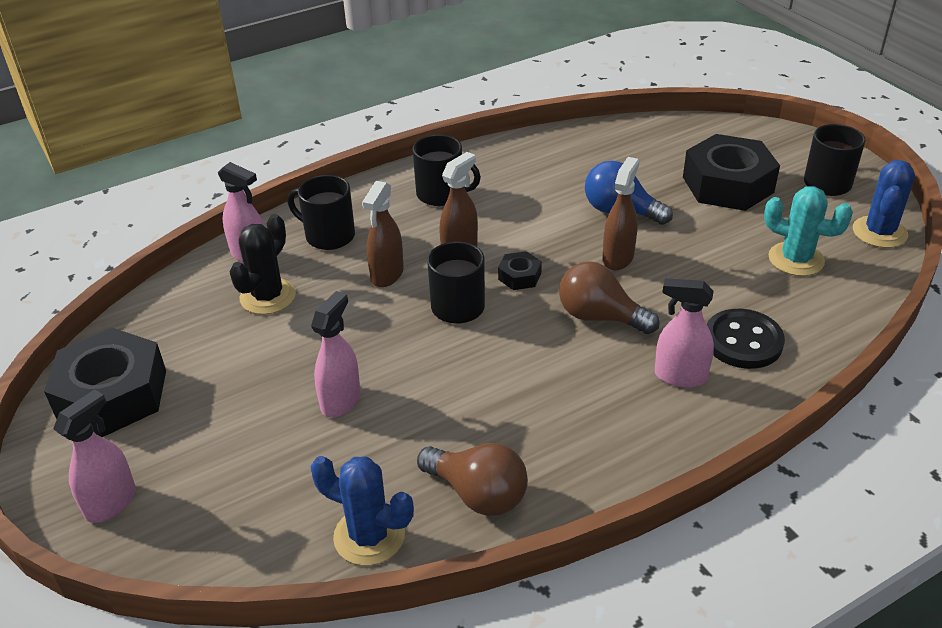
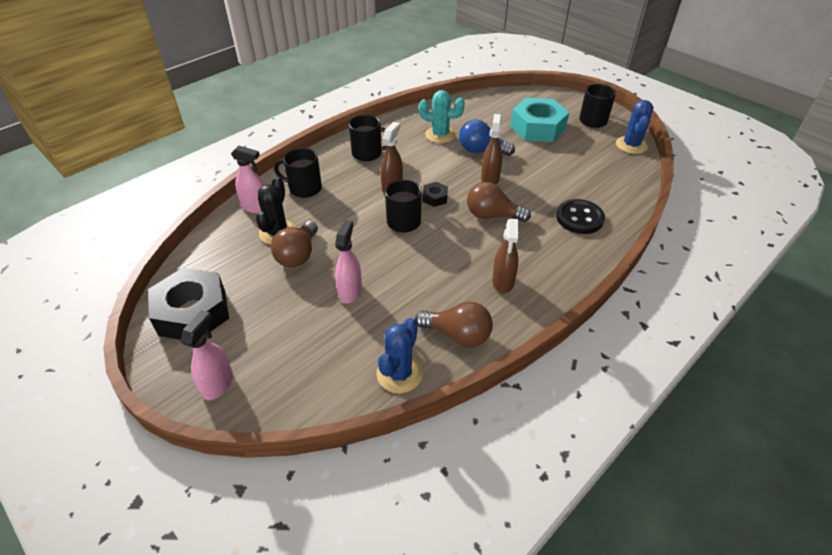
camera: 15 degrees left, 5 degrees up
(285, 334) = (298, 255): none -> brown light bulb
(369, 536) = (399, 373): blue cactus -> blue cactus turned 75 degrees counterclockwise
(387, 275) = (351, 208): brown spray bottle -> brown spray bottle (503, 282)
(680, 376) = (551, 244): pink spray bottle -> none
(727, 184) = (537, 128): black nut -> turquoise nut
(796, 259) = (591, 166): turquoise cactus -> turquoise cactus (440, 135)

